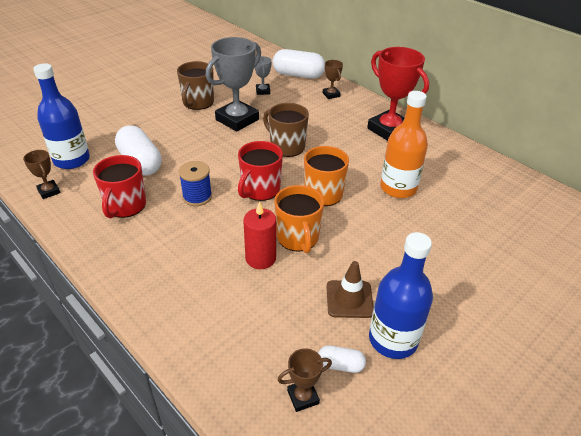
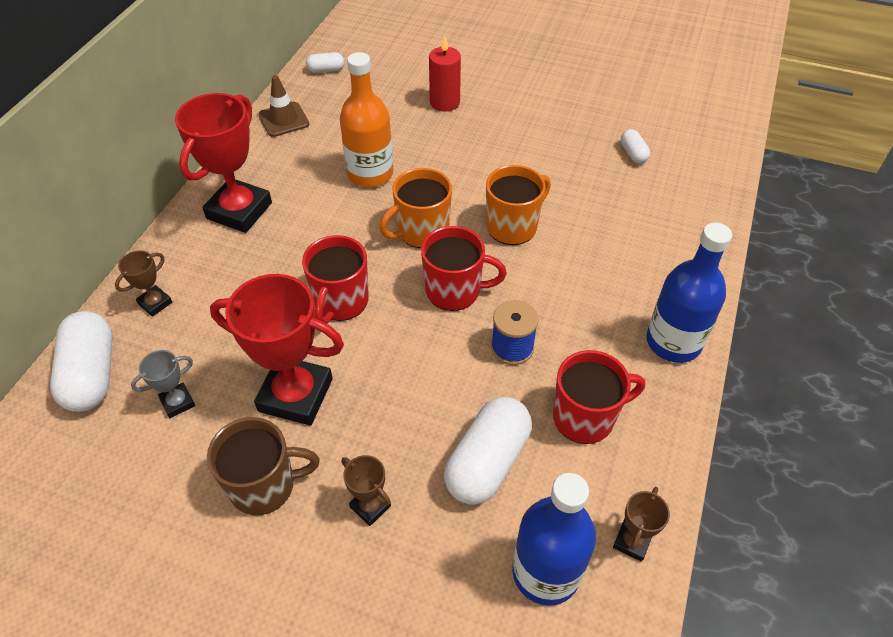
camera: 115 degrees left, 10 degrees up
(237, 120) = (295, 395): grey trophy -> red trophy
(260, 258) = (564, 244): red candle -> red candle (444, 102)
(286, 146) = (341, 302): brown mug -> red mug
(303, 397) = (678, 165): brown trophy -> brown trophy (370, 506)
(349, 299) = (563, 167): brown traffic cone -> brown traffic cone (283, 120)
(393, 339) = (583, 132): blue bottle -> blue bottle (673, 342)
(550, 202) = (326, 70): none -> white capsule

